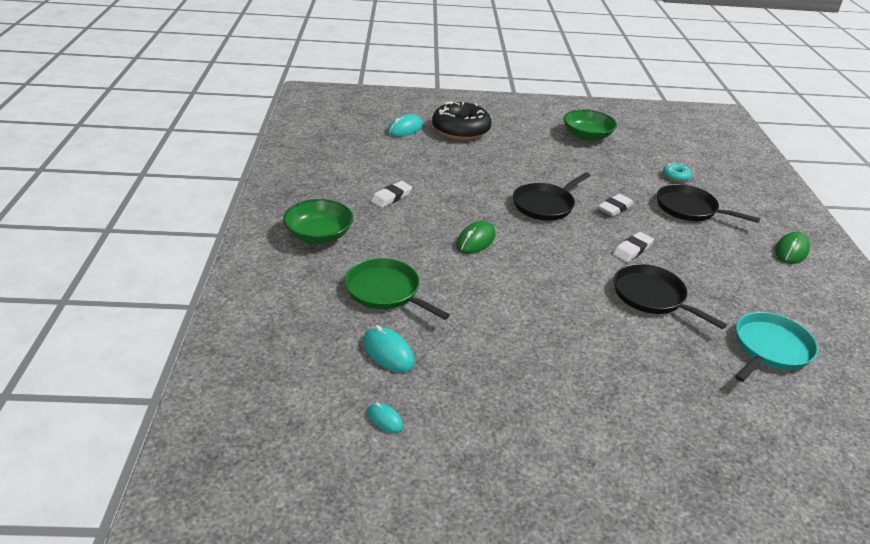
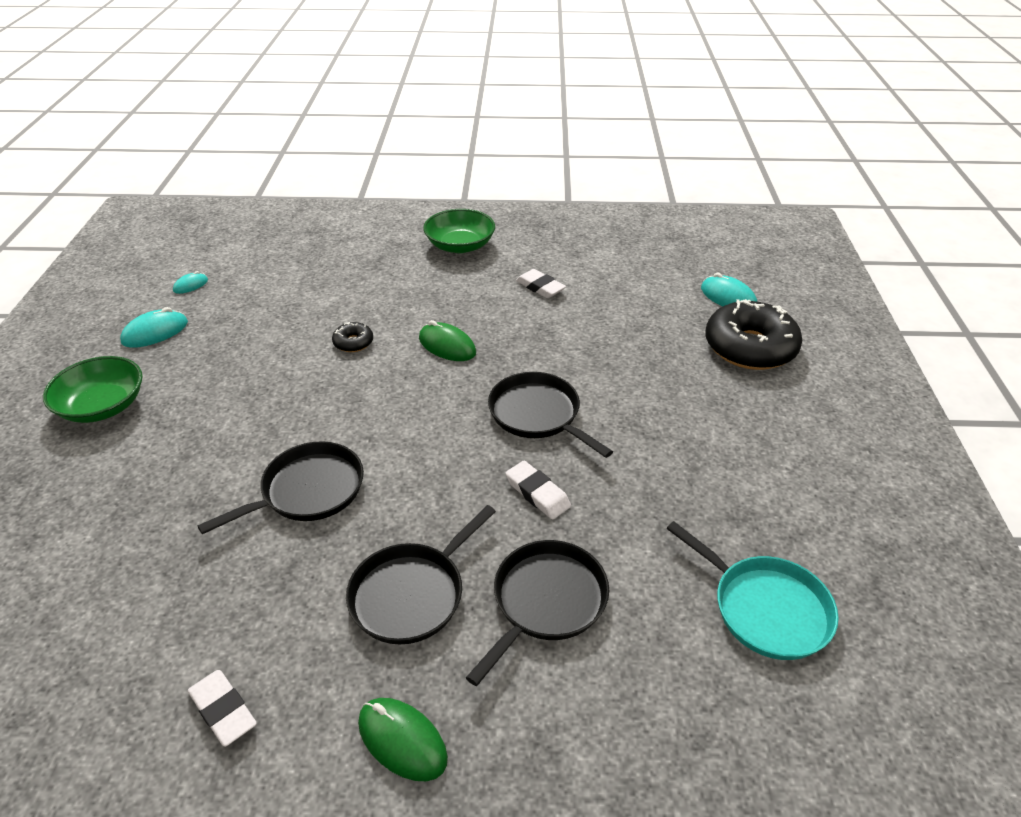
camera: 95 degrees right, 5 degrees up
(385, 291) = (359, 284): green pan -> none
(388, 352) = (270, 286): turquoise mouse -> turquoise mouse (155, 332)
(478, 288) = (353, 342): none -> black donut
(587, 136) = (799, 499): green bowl -> green bowl (103, 406)
(632, 250) = (419, 492): white eraser -> white eraser (223, 710)
(675, 176) = (669, 611): turquoise donut -> none
(709, 250) = (411, 594): none -> black pan
(770, 348) = (165, 599): turquoise pan -> turquoise pan (765, 609)

